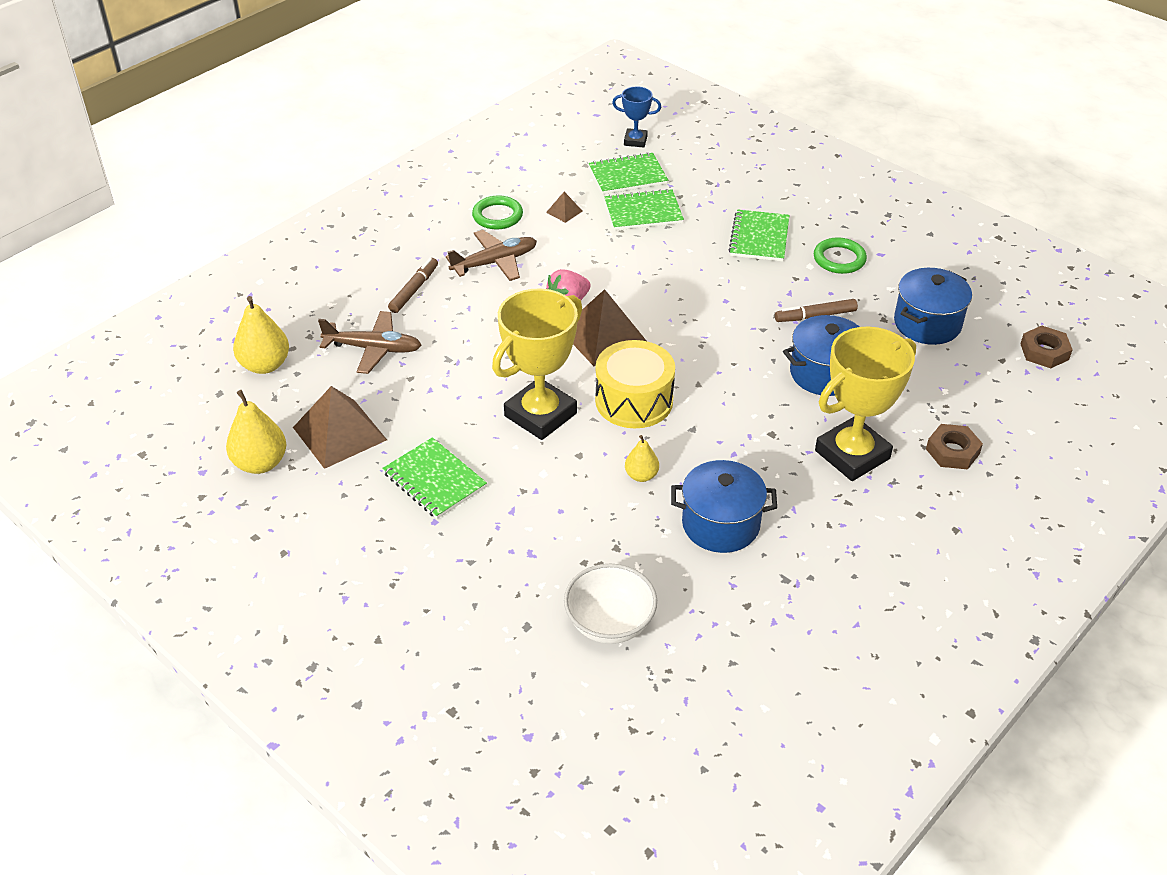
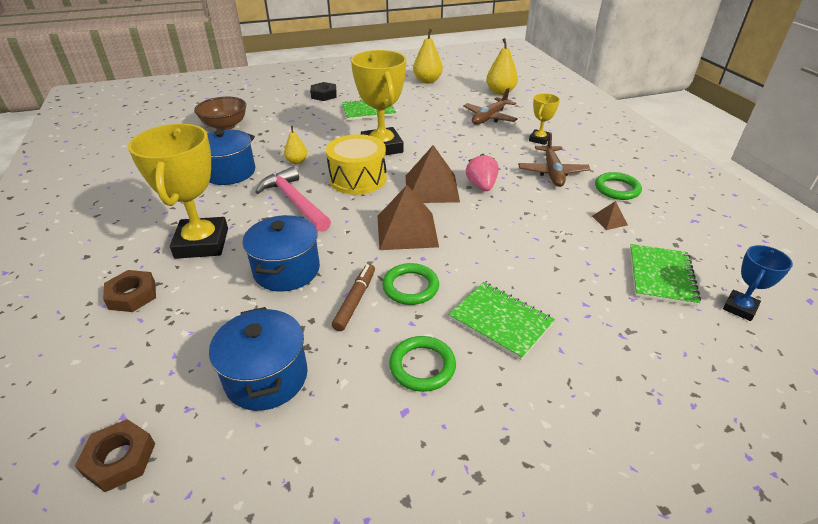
camera: 120 degrees right, 5 degrees down
(339, 433) = (428, 98): brown pyramid -> brown pyramid (406, 230)
(406, 568) = (324, 95): none -> black nut
(414, 290) = (539, 139): brown marker -> yellow trophy
(610, 623) = (225, 126): white bowl -> brown bowl
(643, 212) = (587, 262): green notebook -> none
(723, 428) = (294, 201): none -> pink hammer
(769, 293) = (410, 287): none -> green ring

